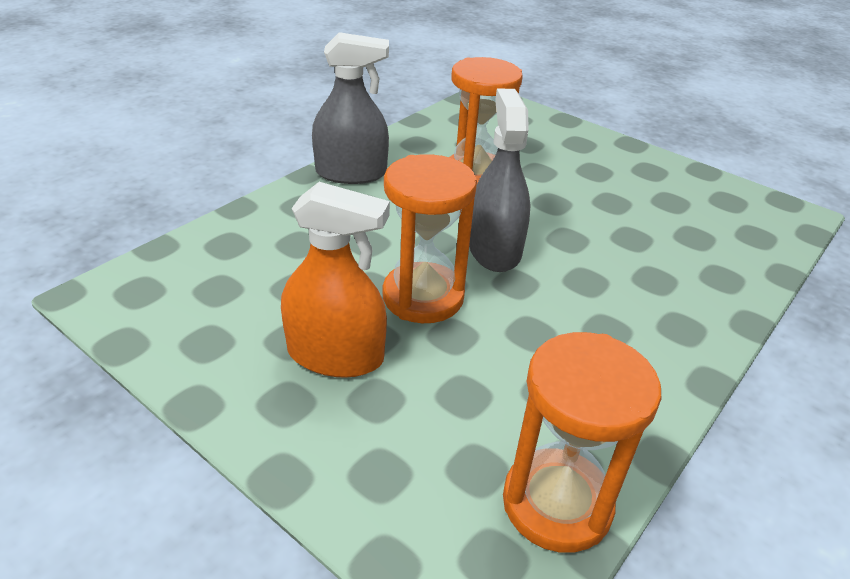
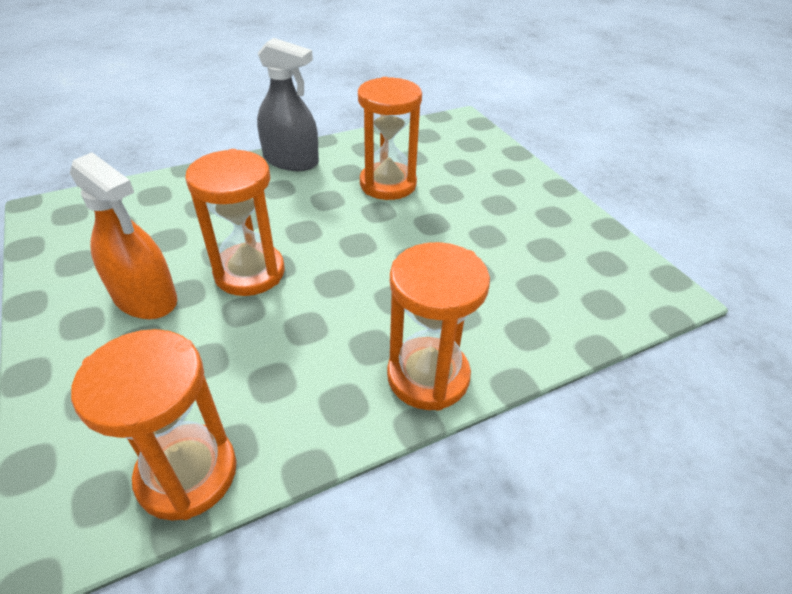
camera: 25 degrees right, 5 degrees up
(494, 249) = (343, 250): grey spray bottle -> none
(680, 340) = (428, 376): none -> orange hourglass

